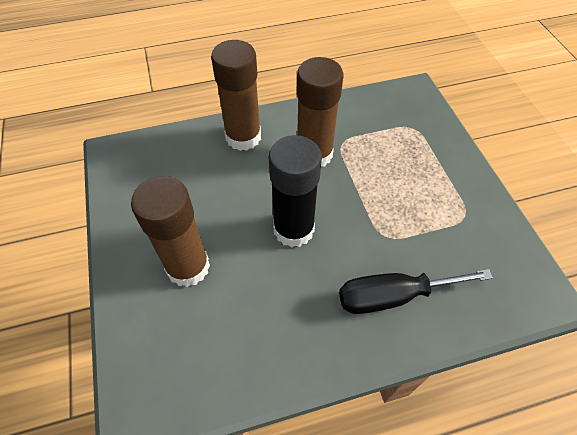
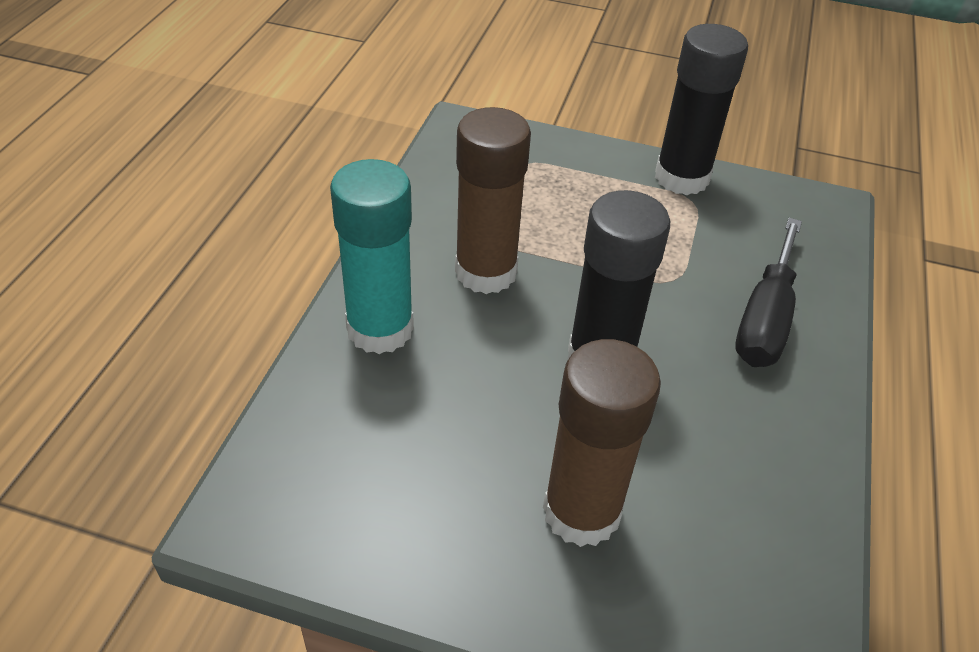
camera: 60 degrees left, 10 degrees down
(243, 137) = (380, 329): brown glue stick -> turquoise glue stick
(480, 201) = (681, 177): none -> black glue stick

